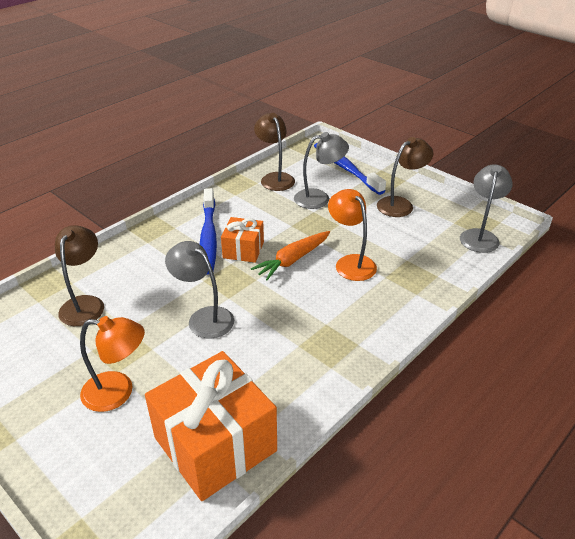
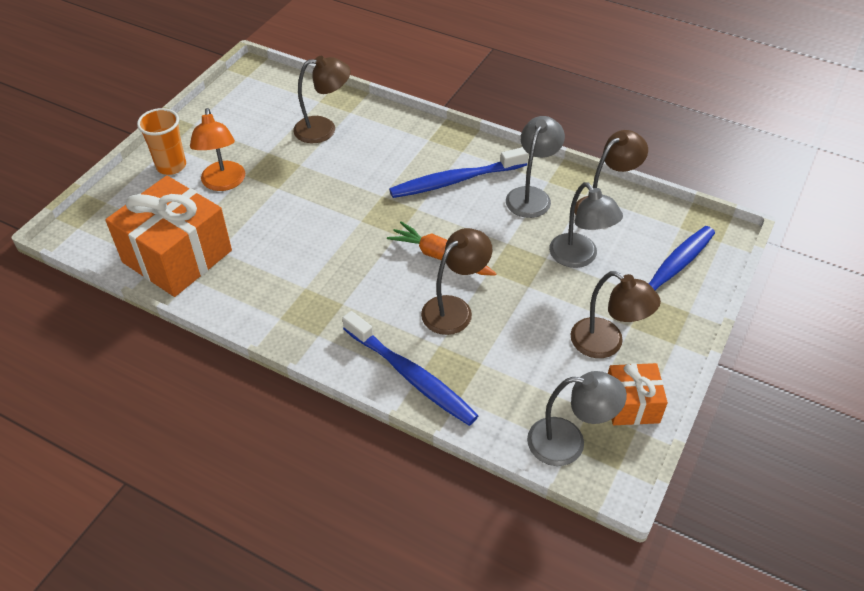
camera: 75 degrees right, 10 degrees up
(56, 440) = (171, 166): none -> orange cup
(204, 318) = (326, 210): grey lamp -> grey lamp (531, 196)
(243, 250) = (443, 213): orange gift -> orange gift (631, 404)
(350, 262) = (454, 309): orange lamp -> brown lamp
(413, 296) = (411, 376): none -> blue toothbrush

